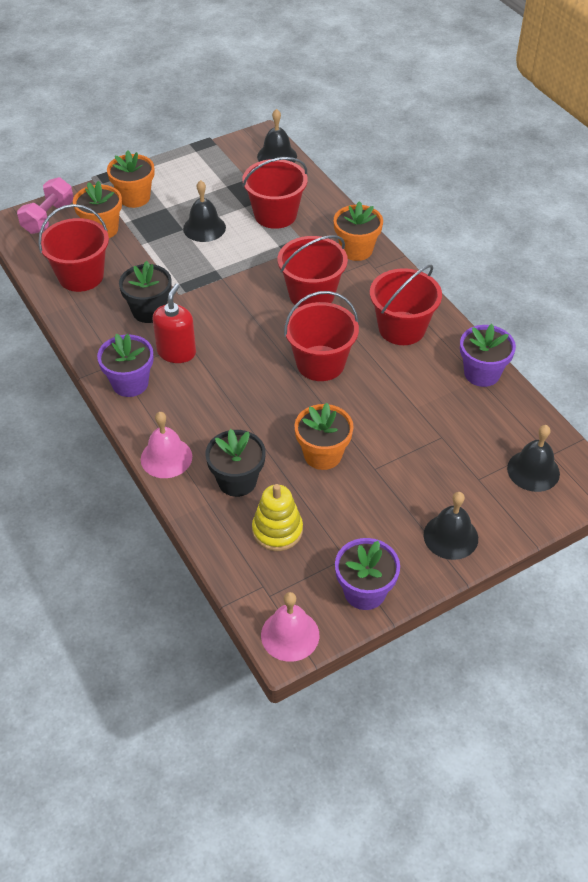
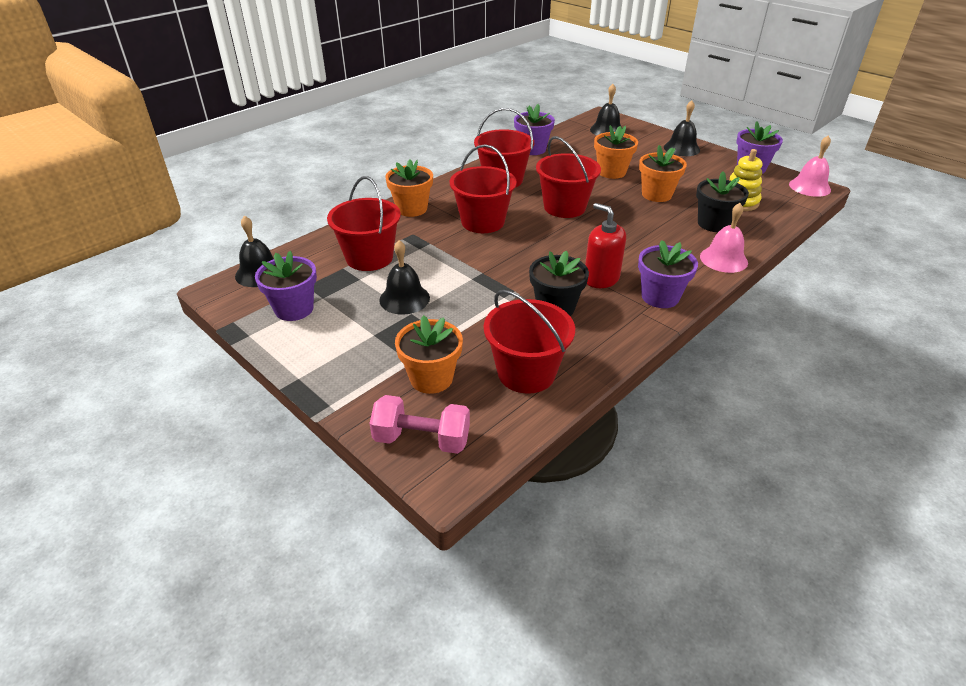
camera: 105 degrees left, 10 degrees down
(134, 198) = (358, 365): orange flower pot -> orange flower pot (611, 172)
(176, 352) = (601, 278): red soap dispenser -> red soap dispenser turned 45 degrees clockwise
(218, 172) = (294, 309): none -> purple flower pot

